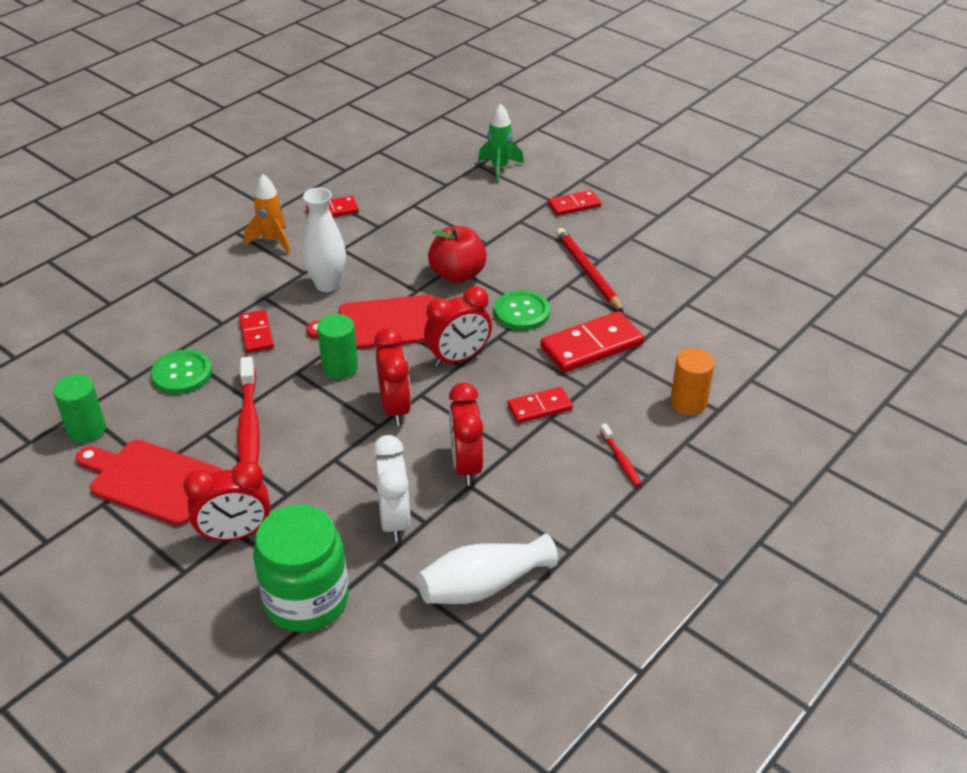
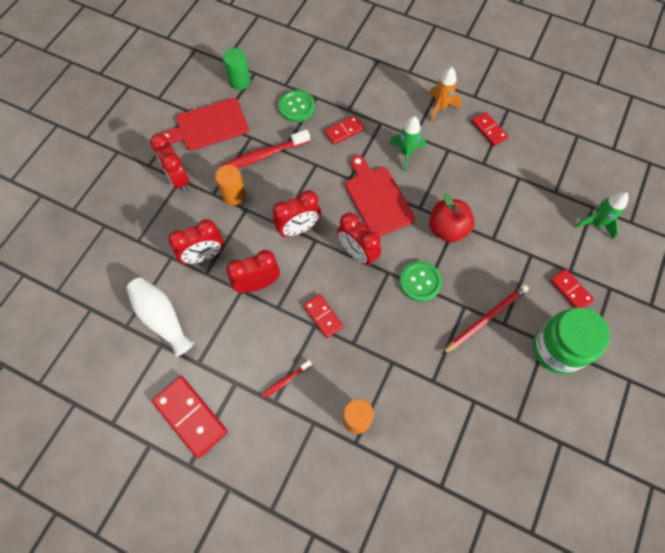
camera: 75 degrees right, 25 degrees up
(151, 481) = (208, 126): red cutting board -> red cutting board turned 120 degrees counterclockwise
(302, 469) = (234, 195): none -> orange cylinder
(306, 600) = (138, 229): green jar -> green jar (557, 349)
(327, 284) = (406, 153): white vase -> green rocket
(340, 367) = (327, 186): green cylinder -> none
(394, 520) = (204, 256): white clock -> red clock
(591, 346) = (398, 338): red domino -> red domino (190, 416)

